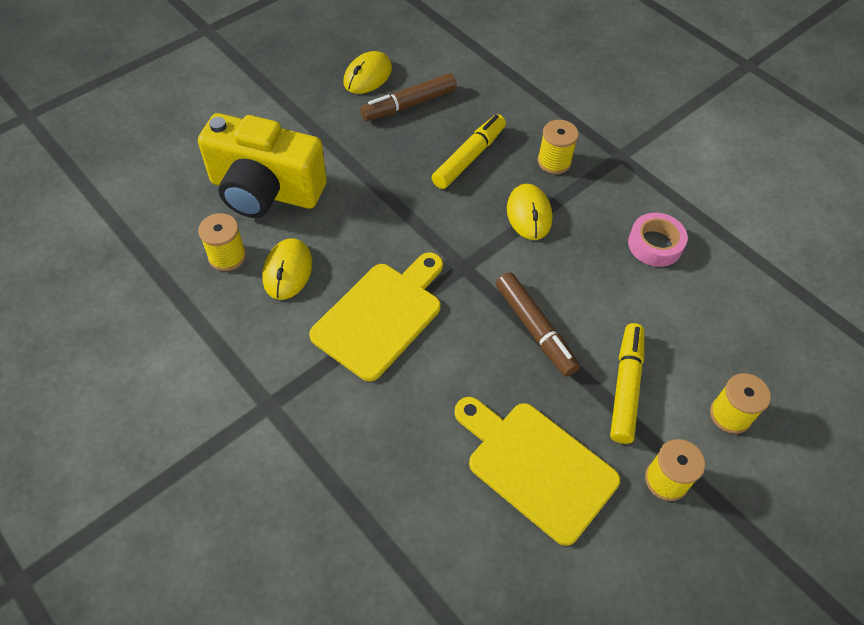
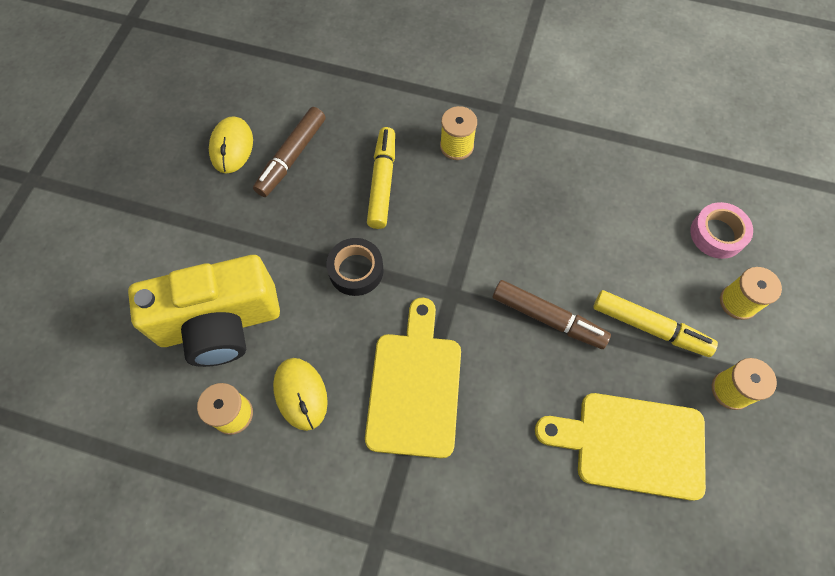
camera: 30 degrees left, 10 degrees up
(398, 208) = (356, 270): none -> black tape
(529, 214) = (470, 210): yellow mouse -> none
(625, 387) = (650, 327): yellow marker -> yellow marker turned 135 degrees clockwise
(655, 244) = (587, 181): pink tape -> pink tape (717, 234)

